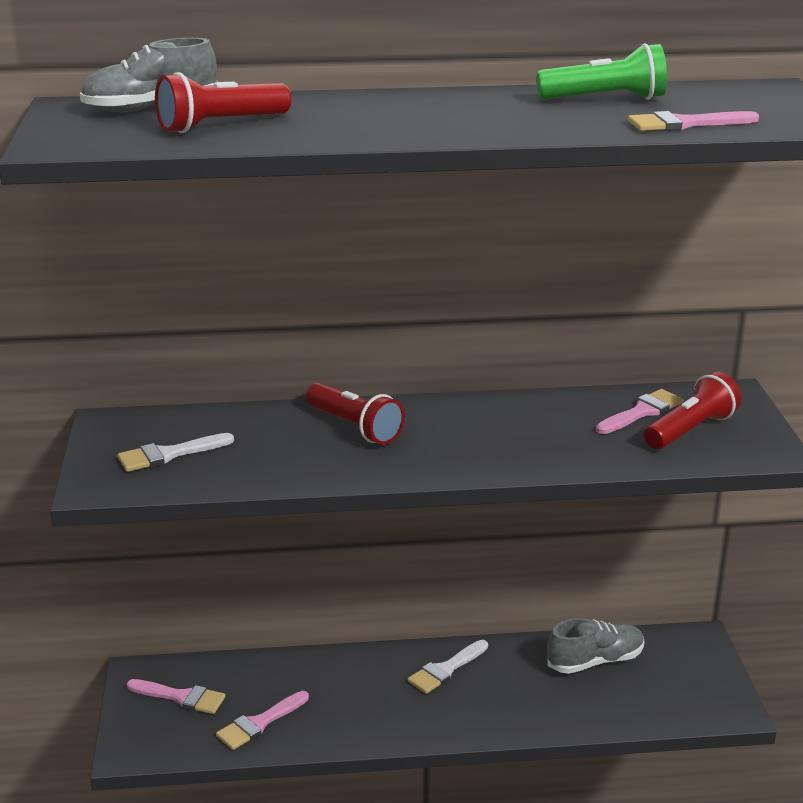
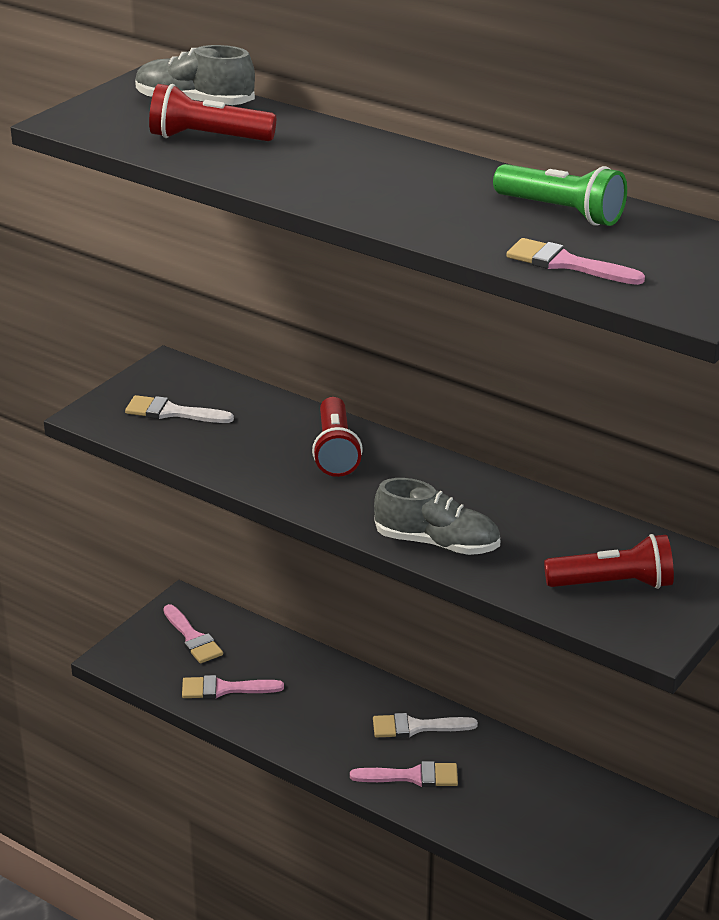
camera: 40 degrees right, 5 degrees up
(595, 661) = (554, 791): grey shoe -> grey shoe (437, 543)
(642, 412) = (597, 547): pink brush -> pink brush (412, 776)

